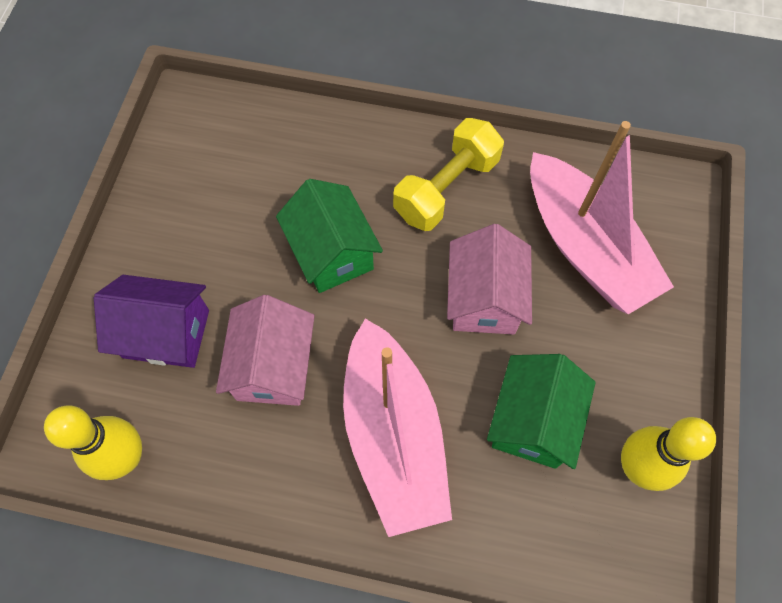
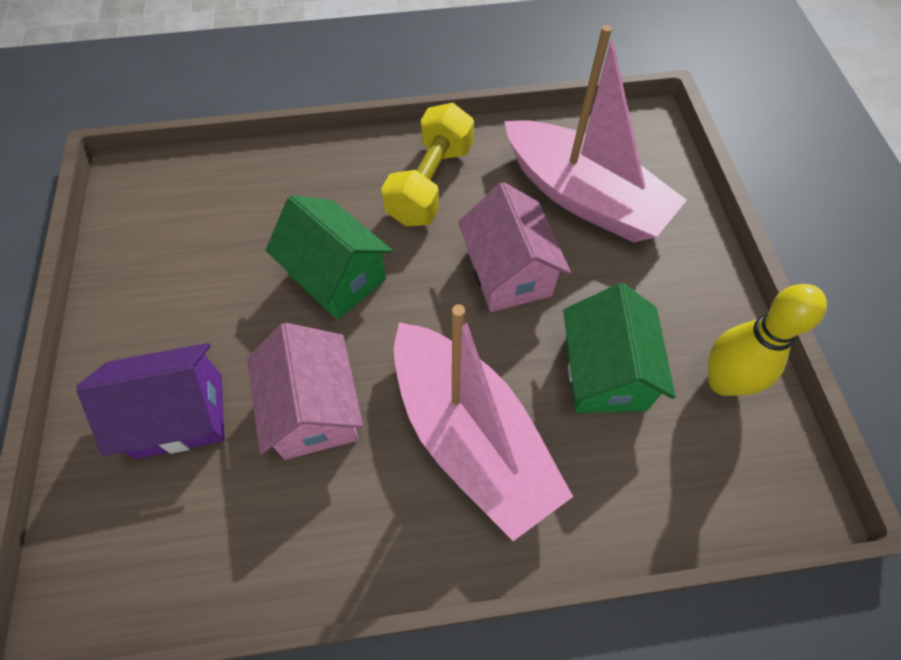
camera: 20 degrees left, 5 degrees down
(126, 457) = (174, 569): yellow bowling pin -> none

